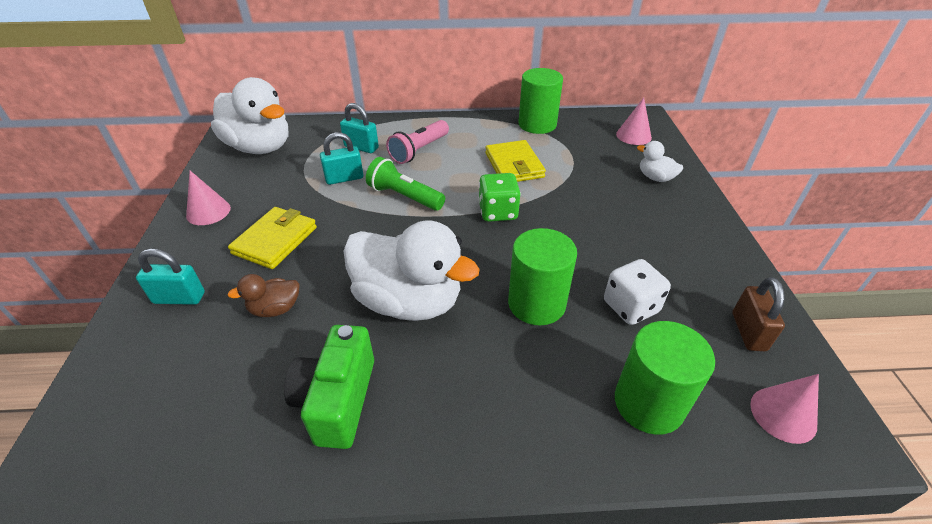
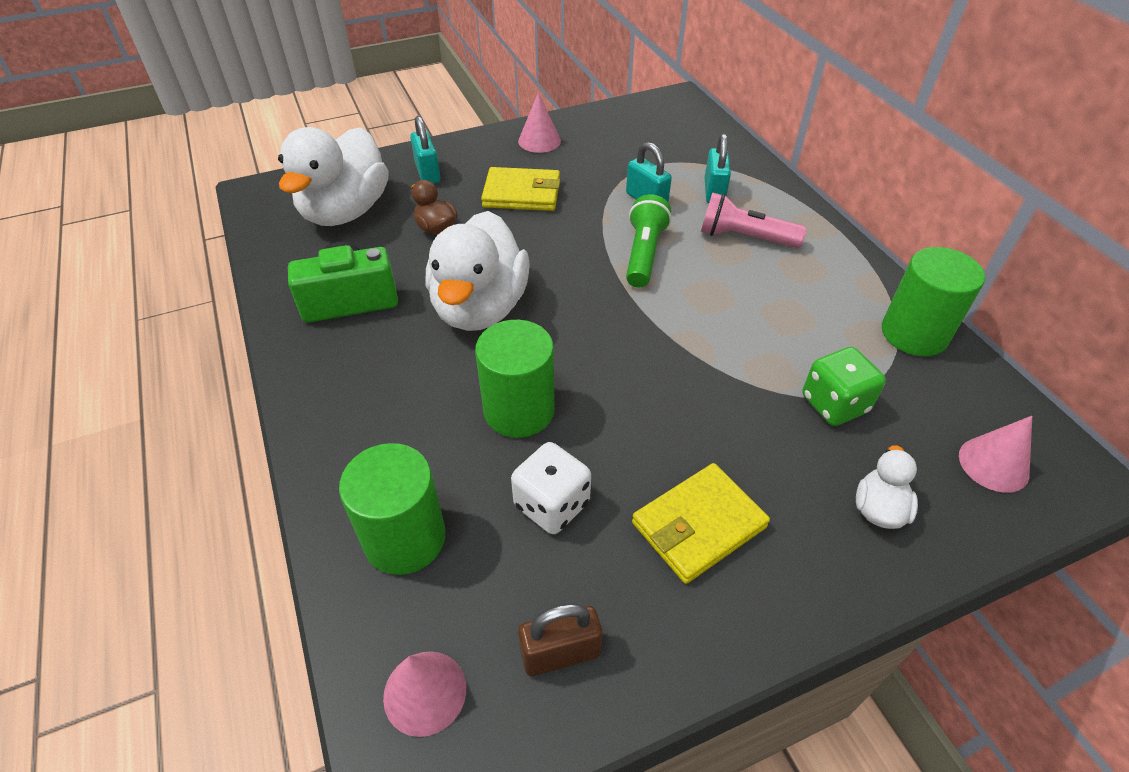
camera: 70 degrees right, 5 degrees up
(260, 147) = (658, 127): white duck -> white duck (345, 211)
(498, 212) = (665, 340): green dice -> green dice (834, 404)
(514, 165) = (781, 332): yellow wallet -> yellow wallet (699, 525)

